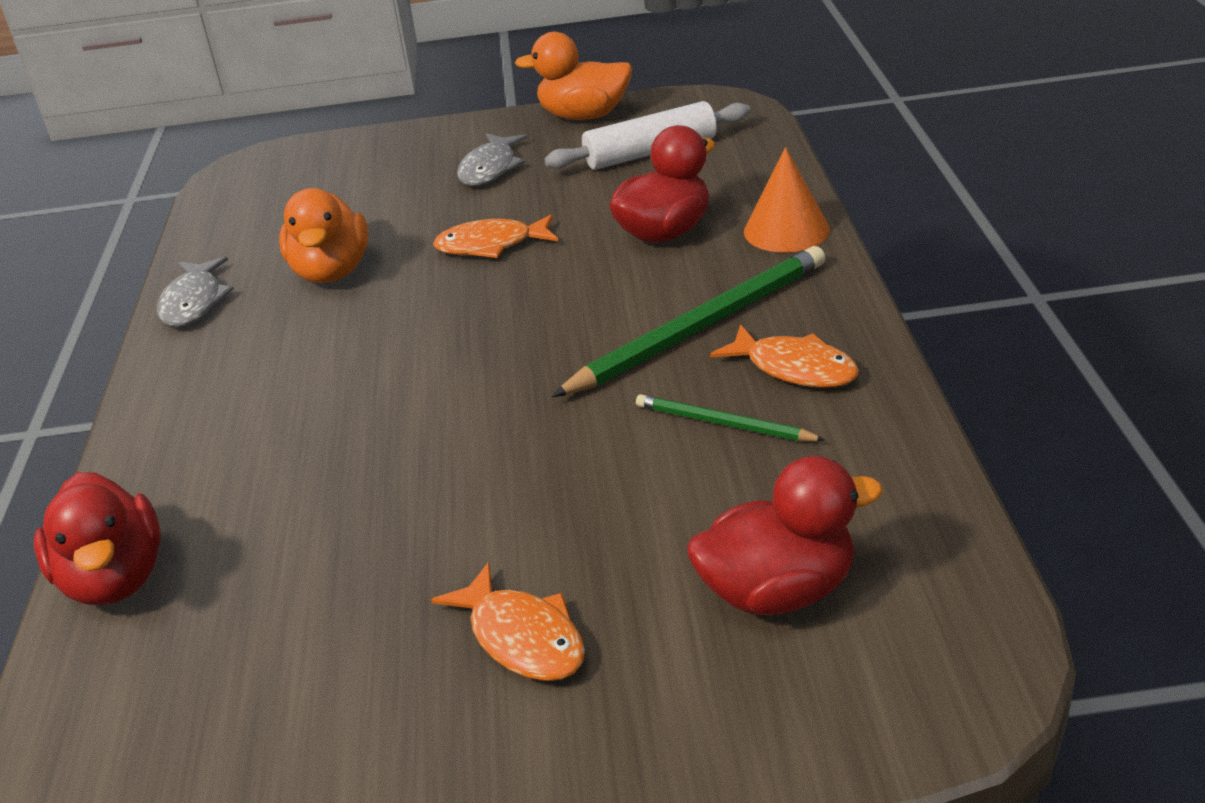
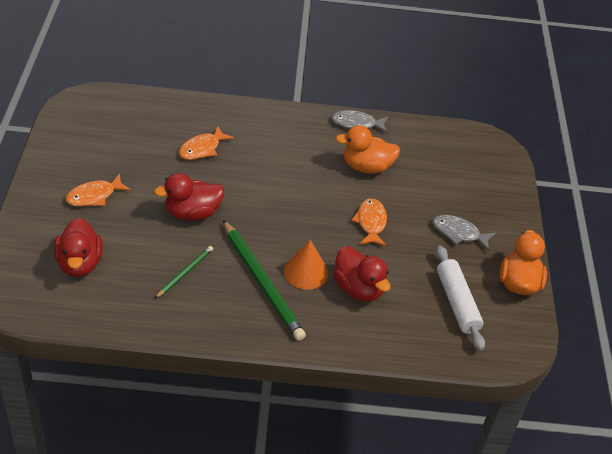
camera: 90 degrees right, 10 degrees up
(115, 579) = (176, 106): red duck -> red duck (192, 213)
(786, 230) = (341, 338): orange cone -> orange cone (306, 272)
(794, 368) = (213, 306): orange fish -> orange fish (202, 149)

